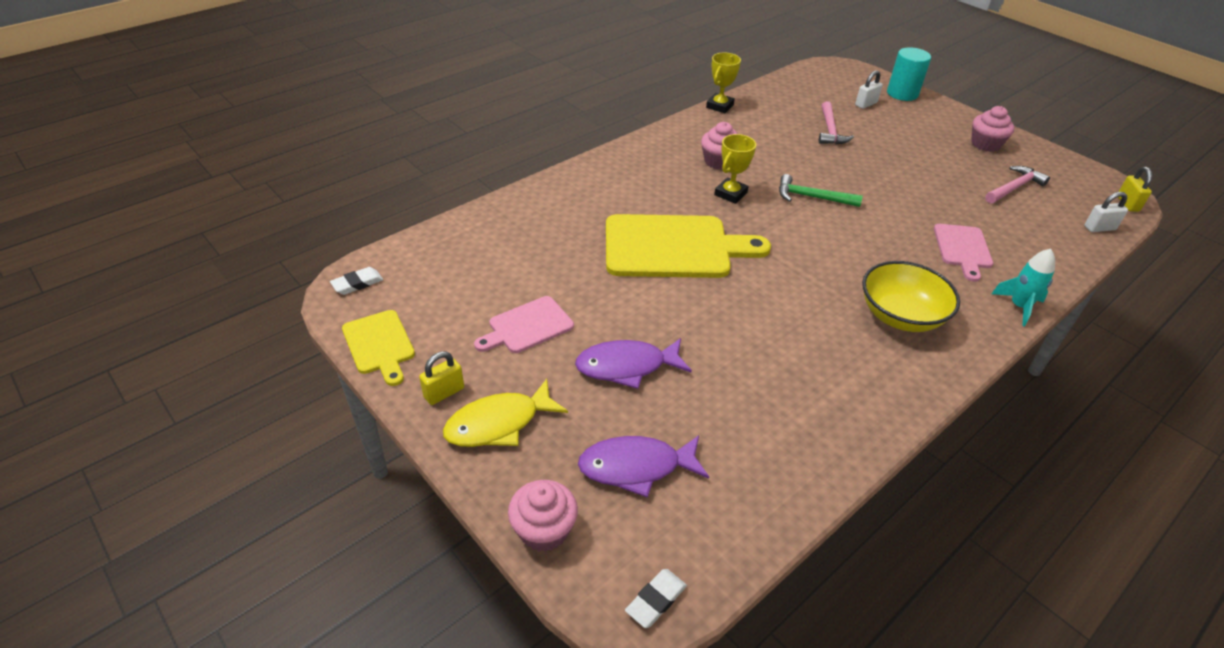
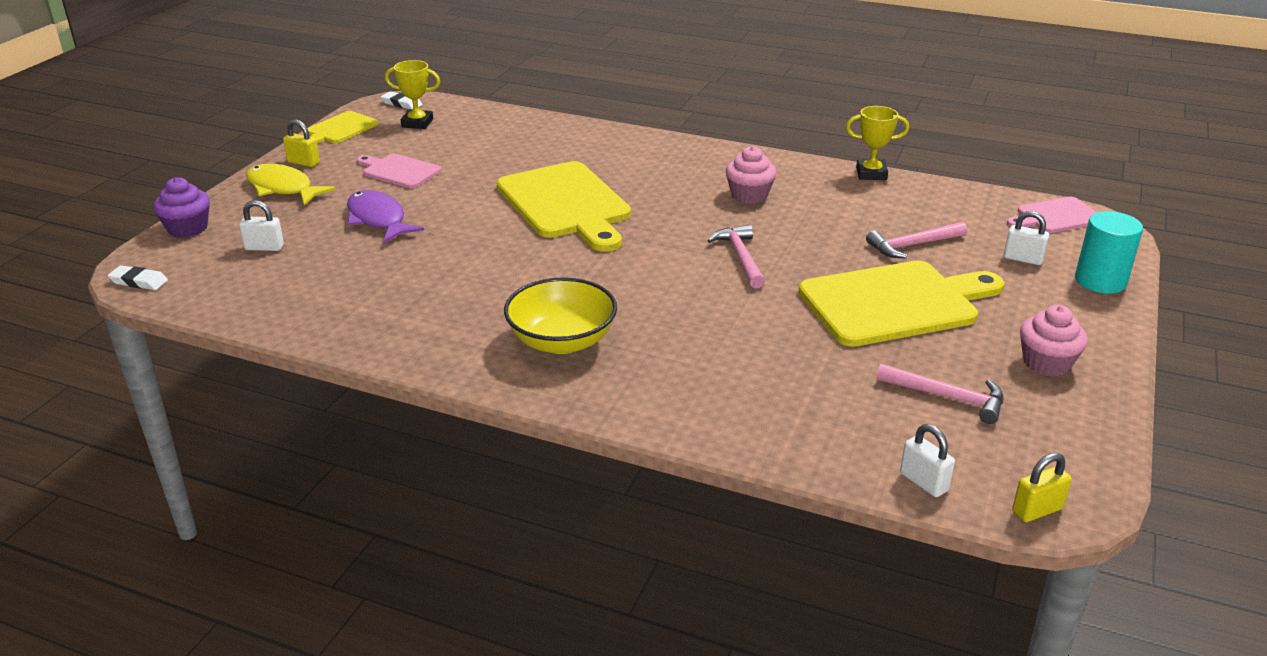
camera: 65 degrees right, 10 degrees down
(544, 530) = (187, 228): pink cupcake -> purple cupcake
(636, 467) = (264, 247): purple fish -> white padlock
(730, 194) = (692, 213): yellow trophy -> yellow trophy (417, 123)
(812, 197) = (740, 257): green hammer -> pink hammer
(900, 163) = (894, 303): none -> yellow cutting board
(963, 249) = (739, 369): pink cutting board -> pink cutting board (1056, 216)
(1019, 307) = (651, 420): turquoise rocket -> none

